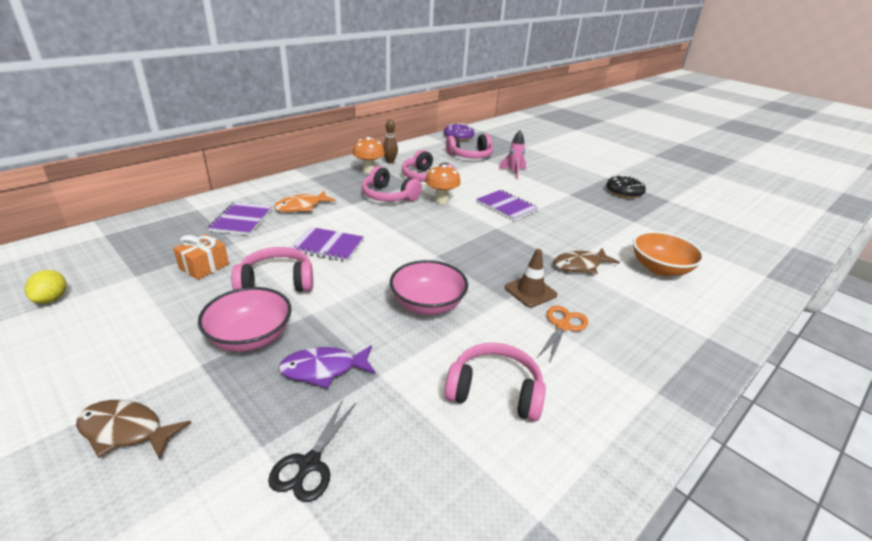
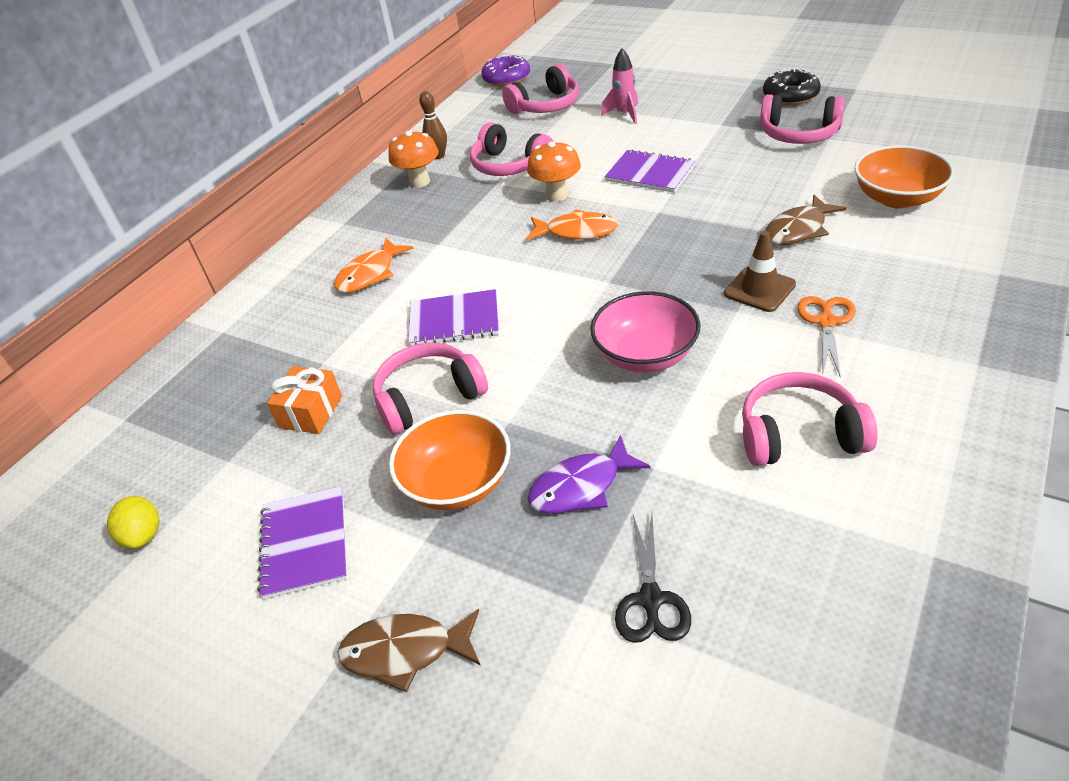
camera: 10 degrees left, 10 degrees up
(242, 220) = (302, 325): purple notebook -> purple notebook (305, 543)
(250, 337) = (457, 483): pink bowl -> orange bowl
(388, 196) = (479, 213): pink headphones -> pink headphones (799, 134)
(438, 223) = (576, 232): none -> orange fish

